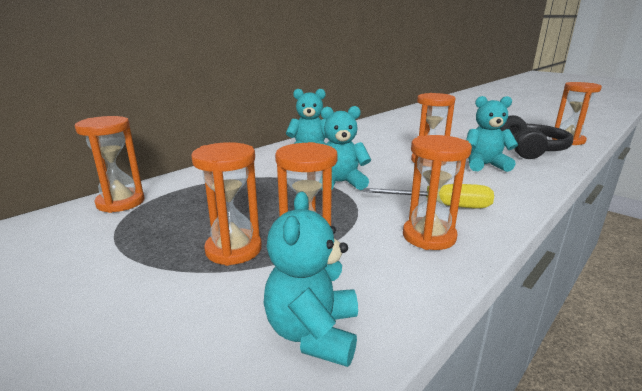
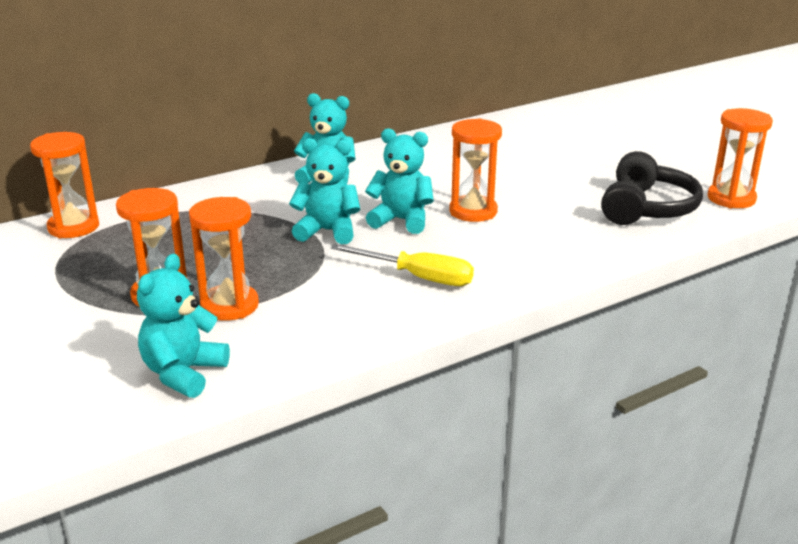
camera: 15 degrees right, 5 degrees up
(429, 236) = (364, 310): orange hourglass -> none
(484, 165) = (543, 227): turquoise teddy bear -> turquoise teddy bear (401, 220)

